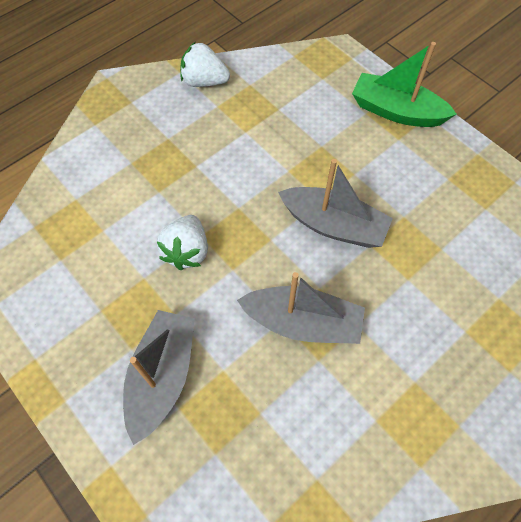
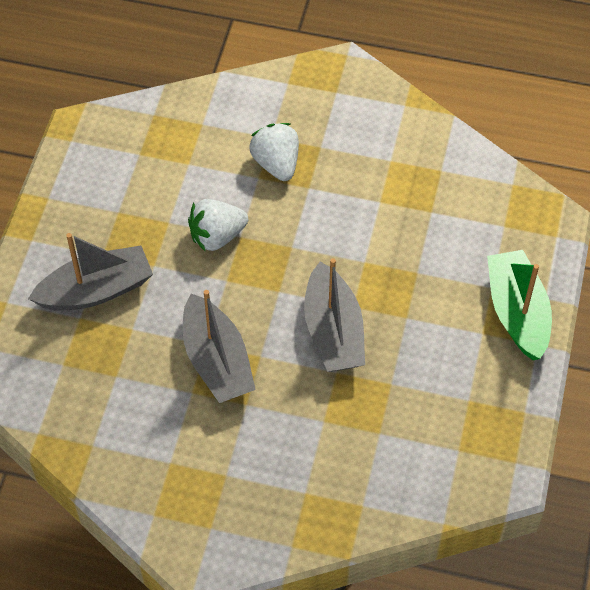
camera: 55 degrees right, 5 degrees down
(204, 81) = (410, 132): white strawberry -> white strawberry (276, 163)

